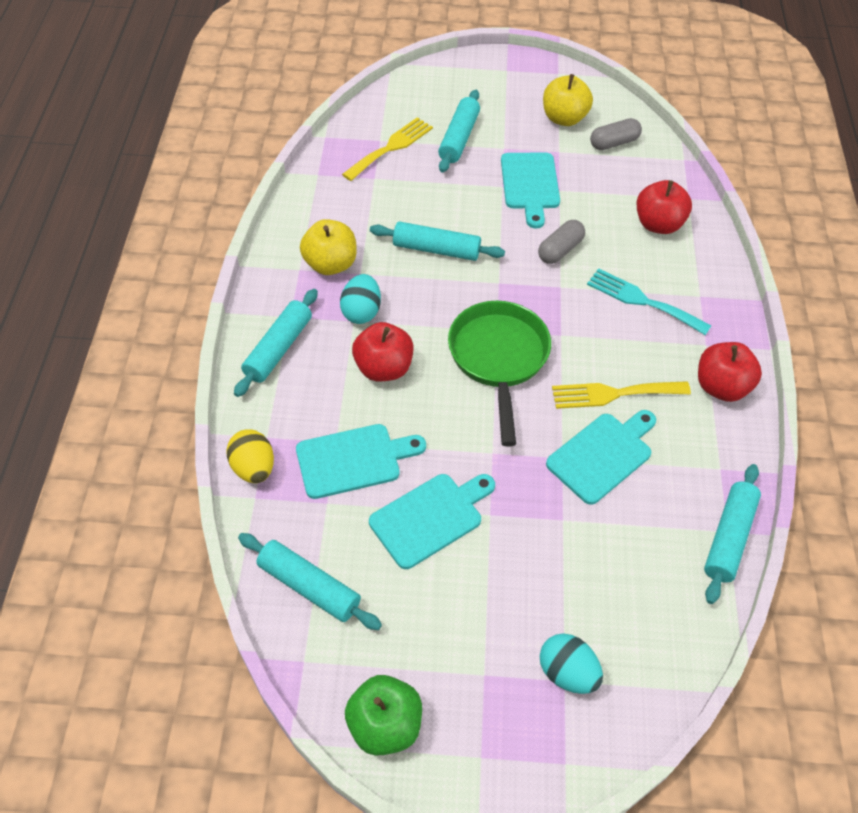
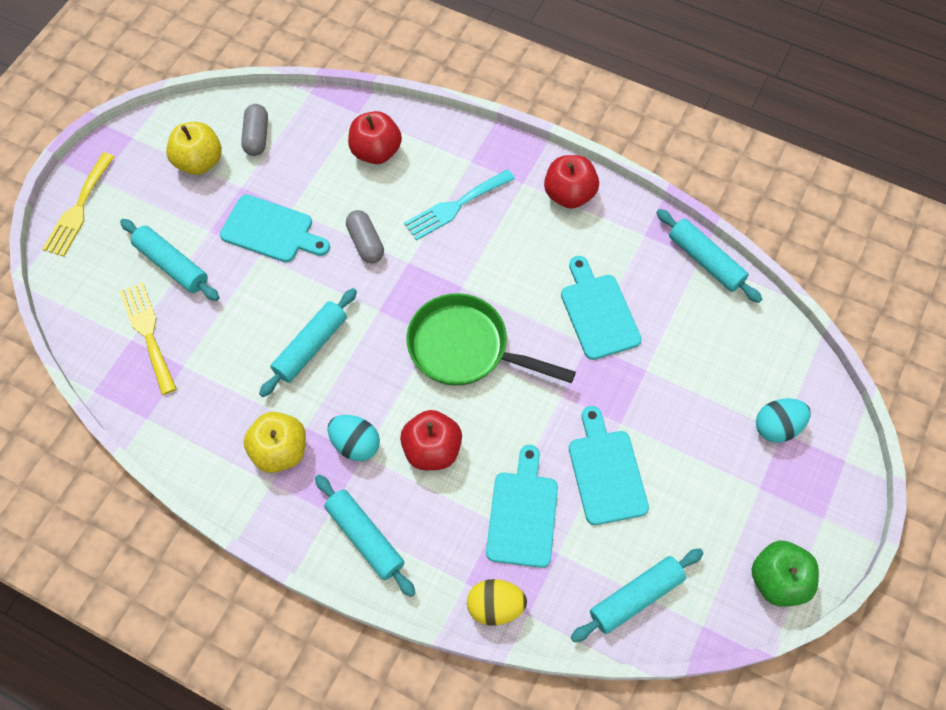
camera: 65 degrees left, 10 degrees up
(613, 394) = (542, 275): yellow fork -> yellow fork (78, 209)

